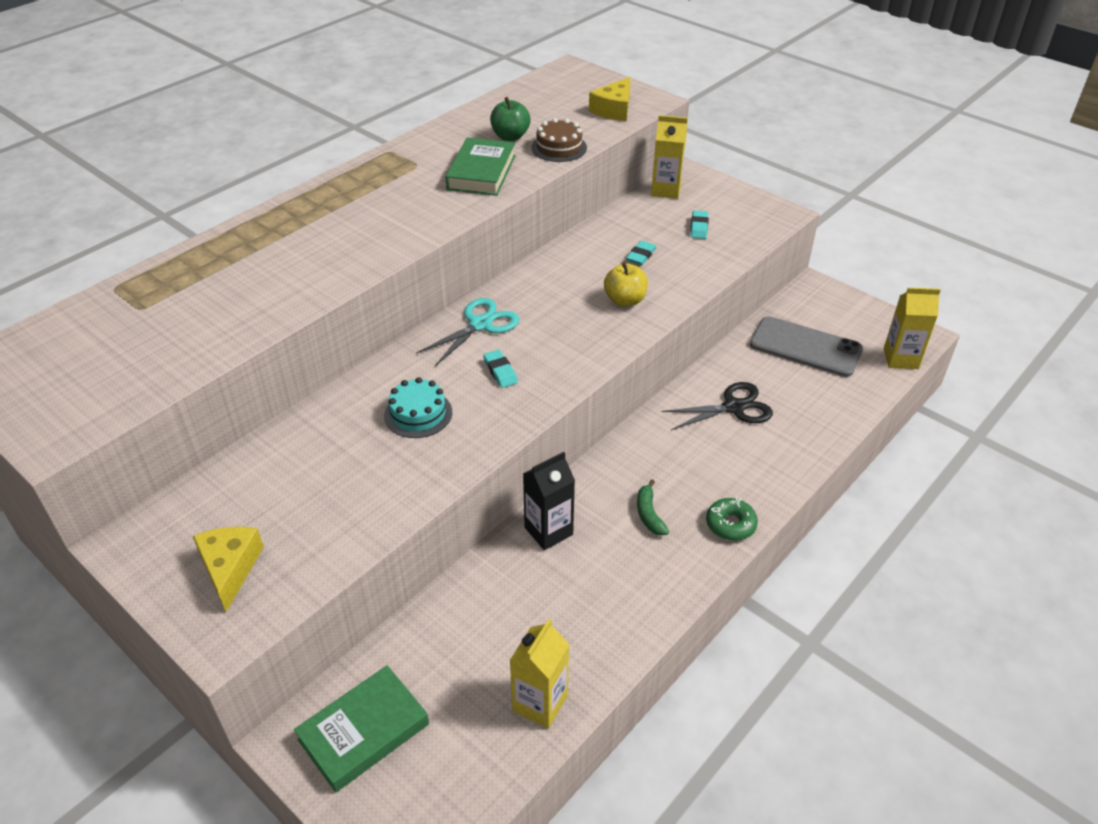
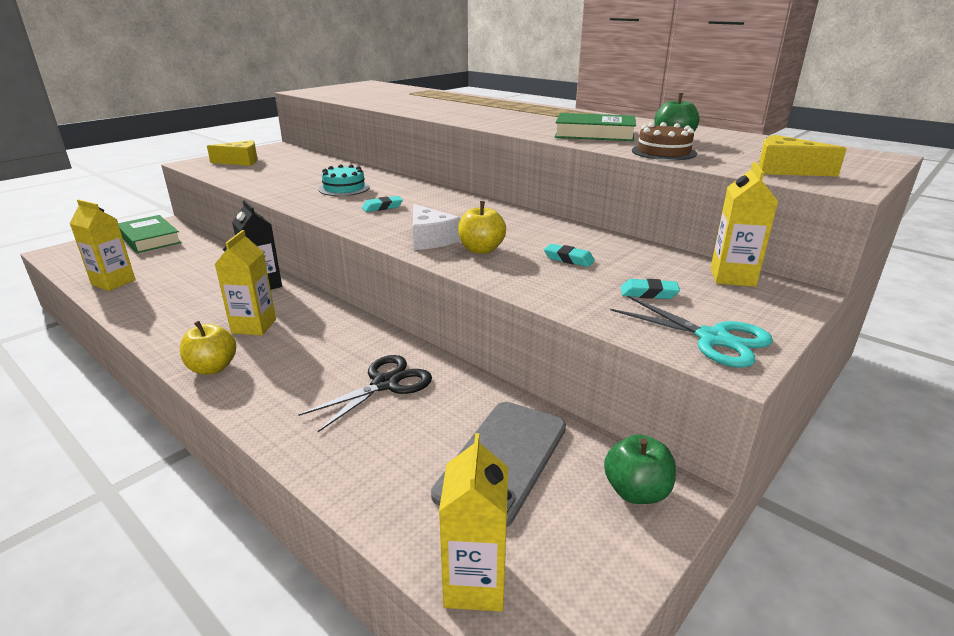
camera: 90 degrees right, 15 degrees down
(480, 324) = (446, 201): turquoise scissors -> turquoise scissors (713, 338)
(600, 331) = (430, 239): none -> white cheese
(649, 514) = (254, 326): green banana -> yellow carton
(730, 524) = (212, 368): green donut -> yellow apple
(733, 407) = (385, 384): black scissors -> black scissors turned 120 degrees counterclockwise
(817, 299) = (636, 491): none -> green apple

